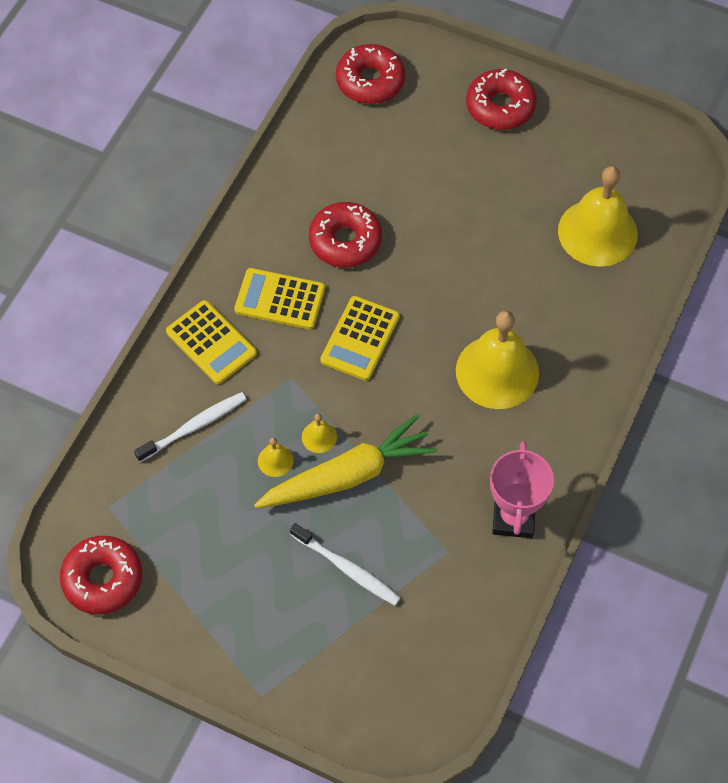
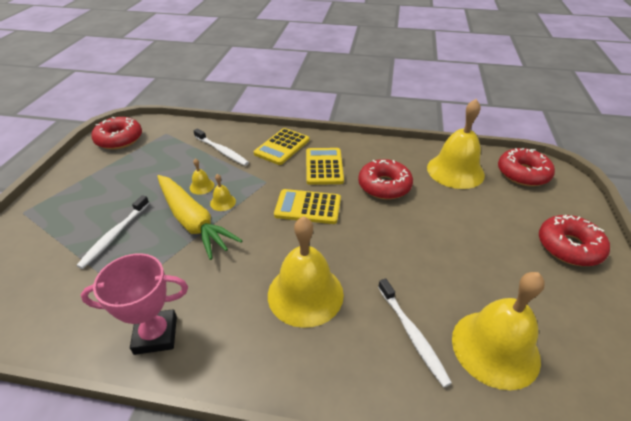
camera: 75 degrees right, 20 degrees down
(340, 150) = (455, 171): none -> yellow bell
(568, 292) = (412, 334): none -> white toothbrush

